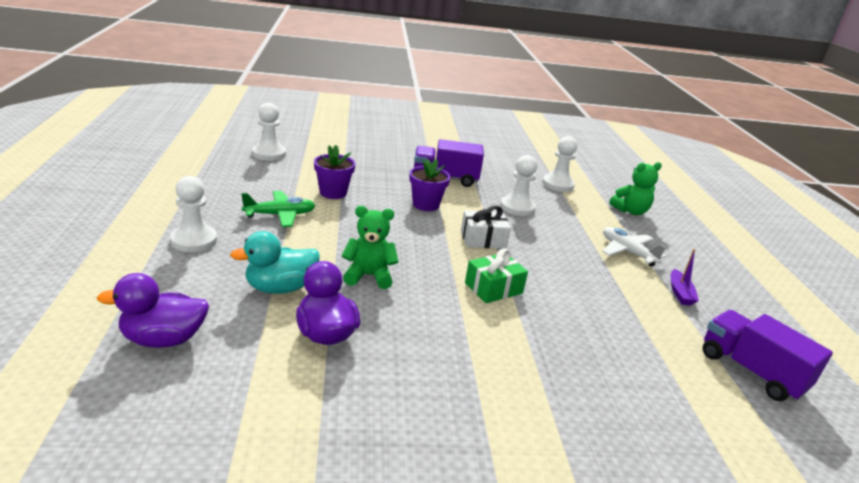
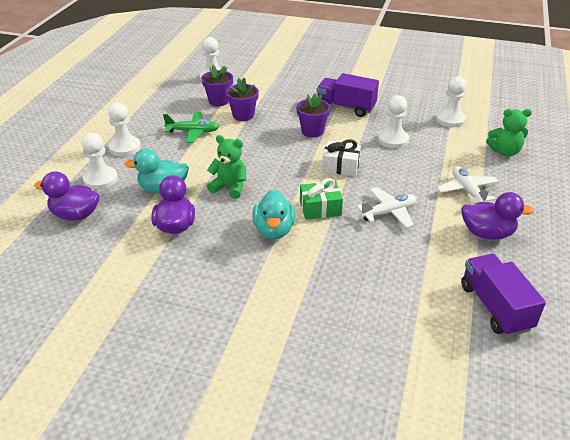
camera: 25 degrees right, 10 degrees up
(179, 285) = (100, 179): none -> white pawn
(292, 178) = (219, 101): none -> purple flower pot
(457, 321) = (274, 230): none -> turquoise duck
(569, 283) = (388, 212): none -> white plane
(680, 293) = (487, 233): purple boat -> purple duck

